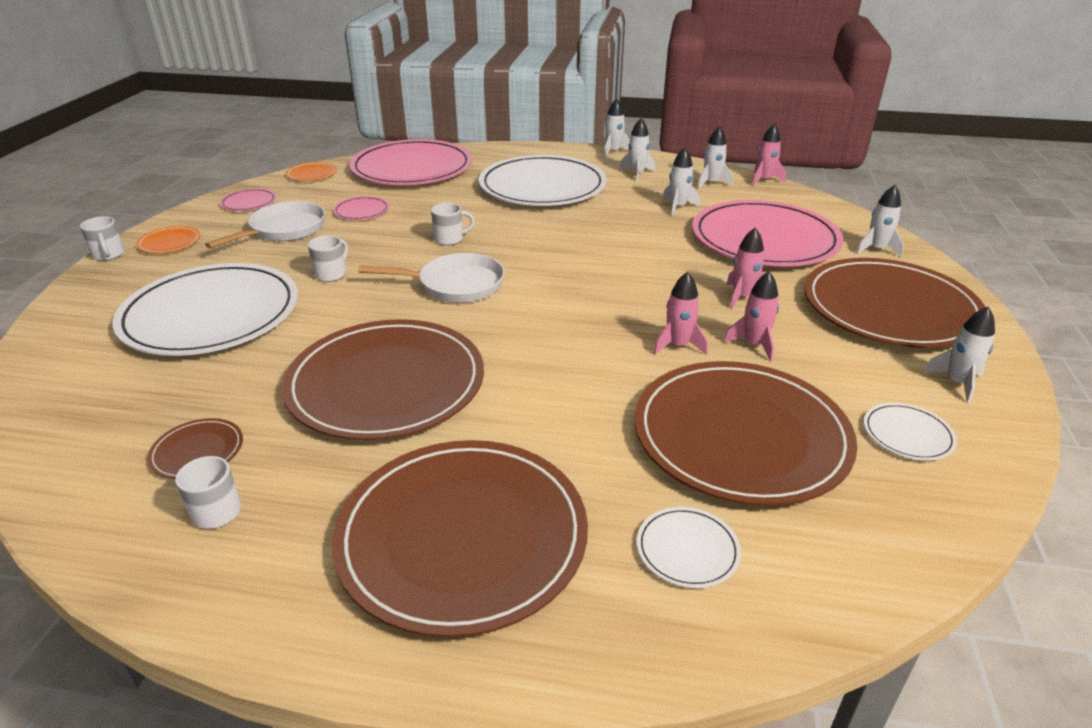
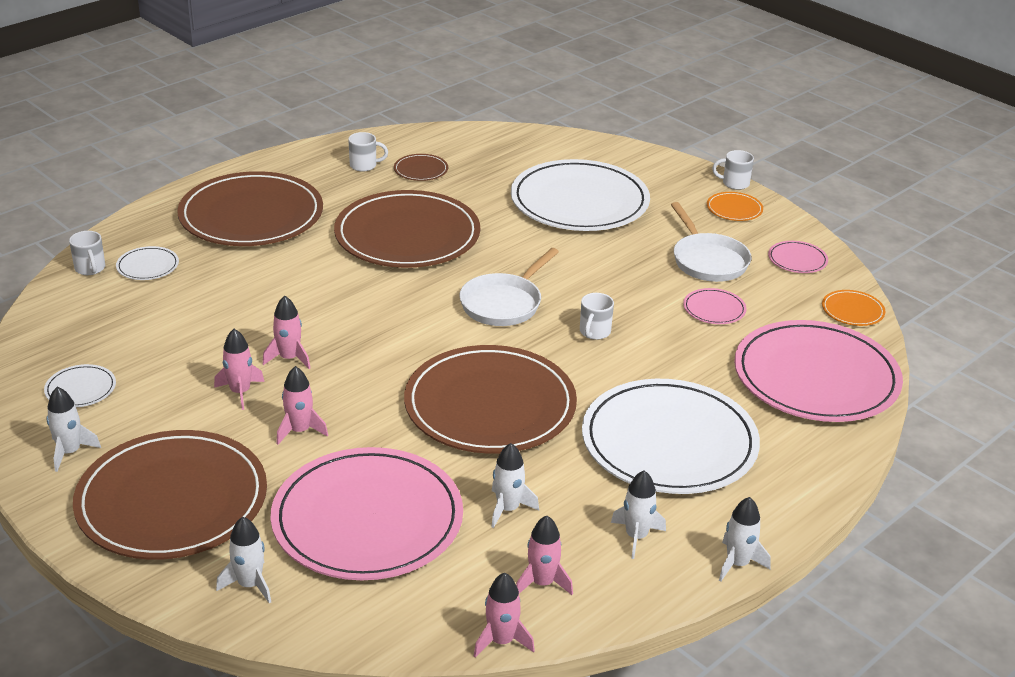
camera: 125 degrees right, 0 degrees up
(331, 274) = (590, 258): white mug -> white mug (90, 269)
(711, 183) = (542, 583): white rocket -> pink rocket
(740, 436) = (180, 327): brown plate -> brown plate (490, 405)

